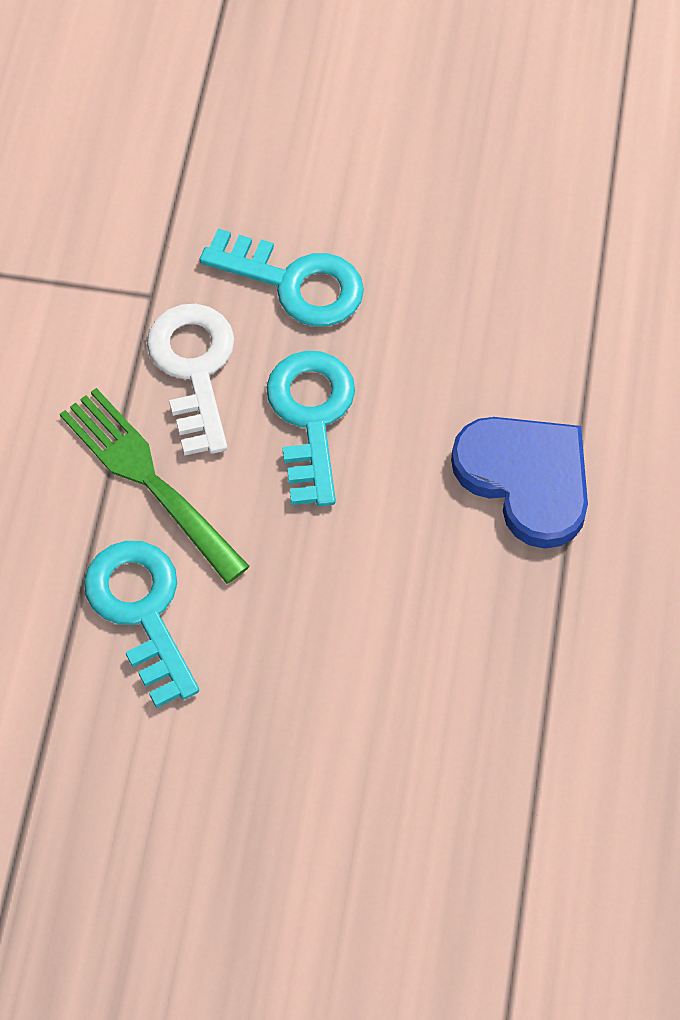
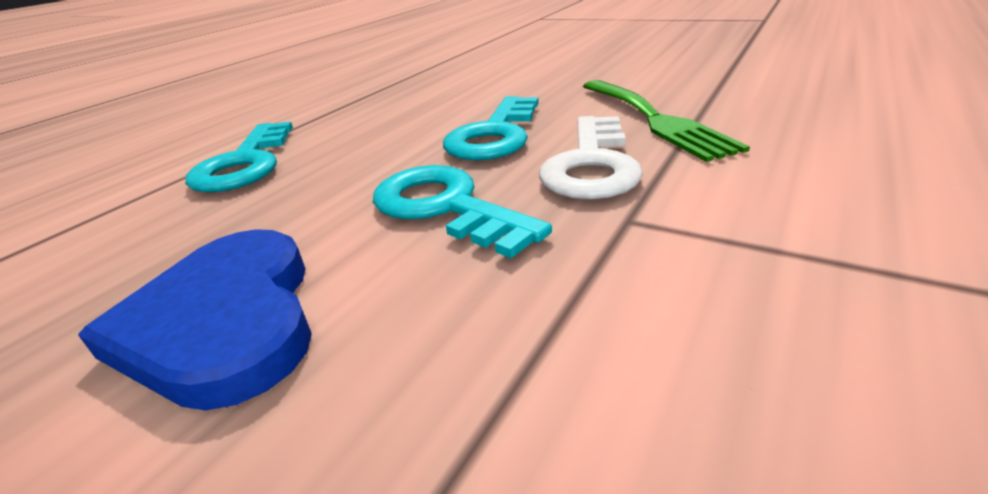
camera: 155 degrees left, 30 degrees down
(141, 611) = (668, 81): turquoise key -> turquoise key (245, 164)
(526, 479) = (368, 107): blue heart -> blue heart (225, 321)

